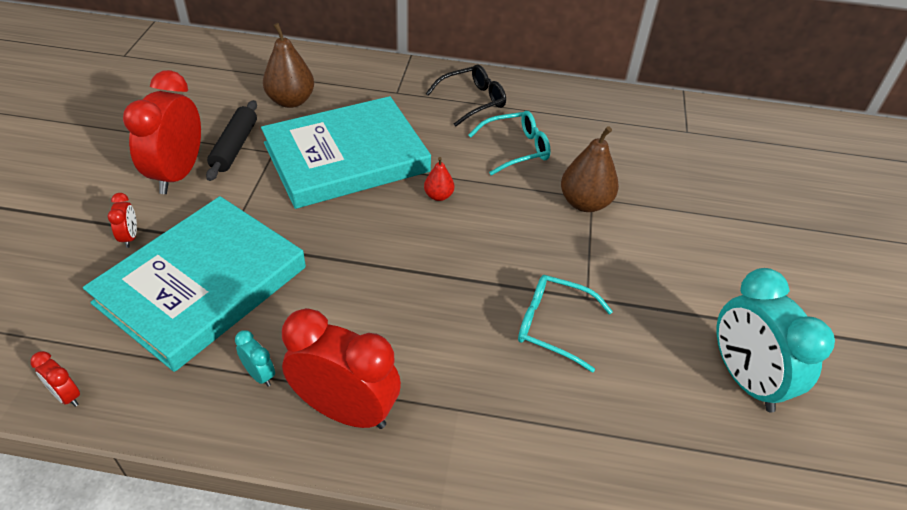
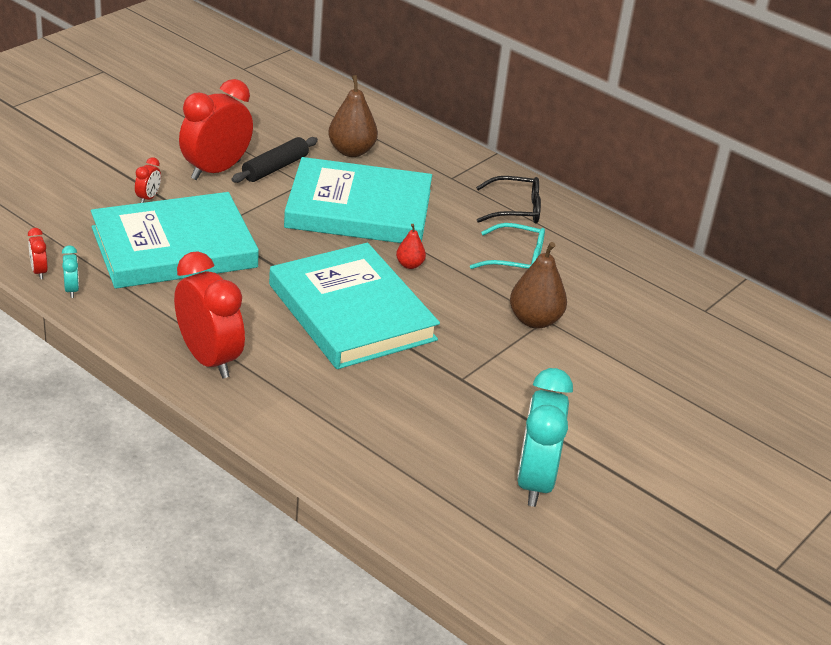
camera: 30 degrees right, 10 degrees down
(259, 375) = (169, 315): turquoise clock -> turquoise clock (71, 290)
(433, 274) = (352, 312): none -> turquoise book
(554, 326) = (413, 383): turquoise glasses -> none

